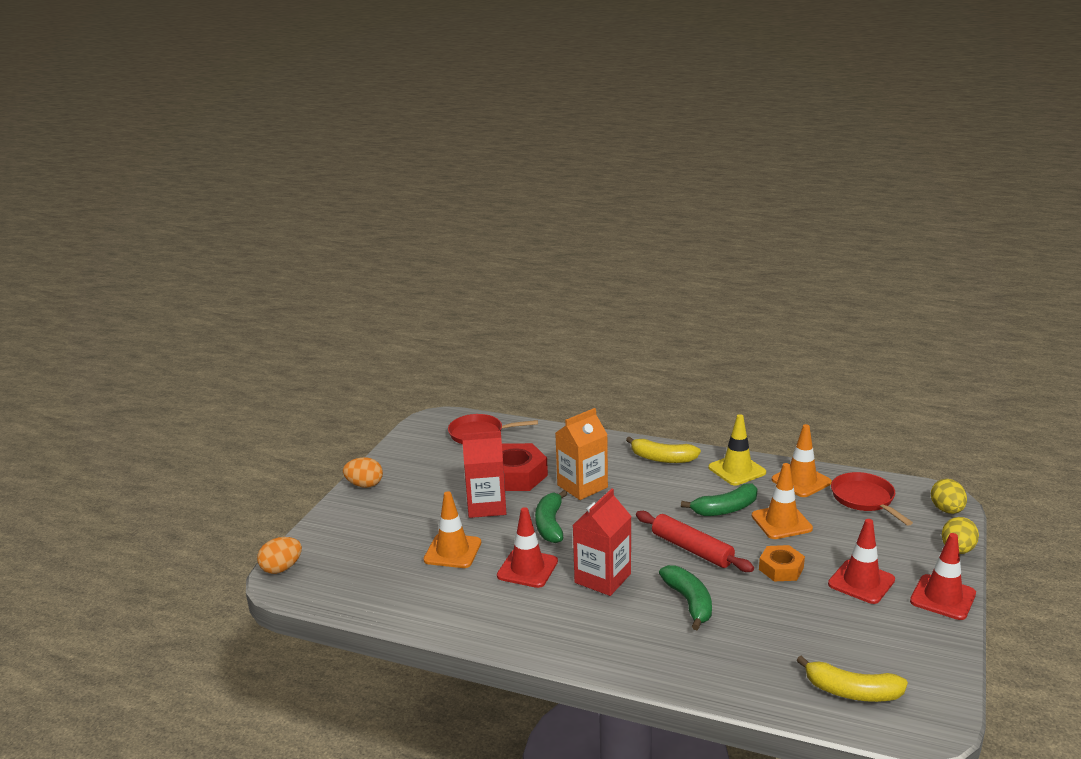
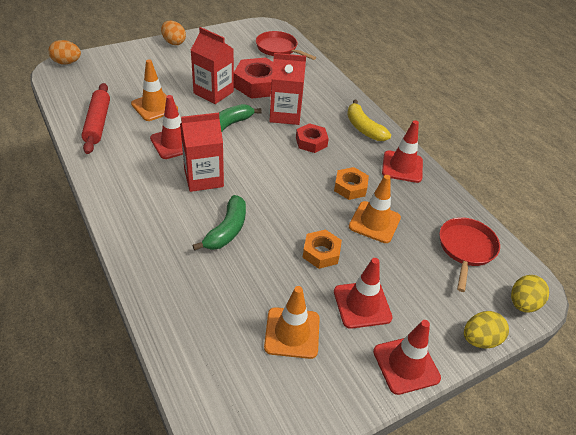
camera: 35 degrees right, 20 degrees up
(582, 486) = (285, 115): orange carton -> red carton
(640, 494) = (311, 142): none -> red nut
(691, 549) = (285, 198): red rolling pin -> red rolling pin (97, 123)
(725, 509) = (350, 187): green banana -> orange nut
(737, 470) = (402, 167): yellow traffic cone -> red traffic cone
(801, 481) = (437, 204): orange traffic cone -> orange traffic cone (292, 333)
(851, 691) = (226, 373): yellow banana -> none

